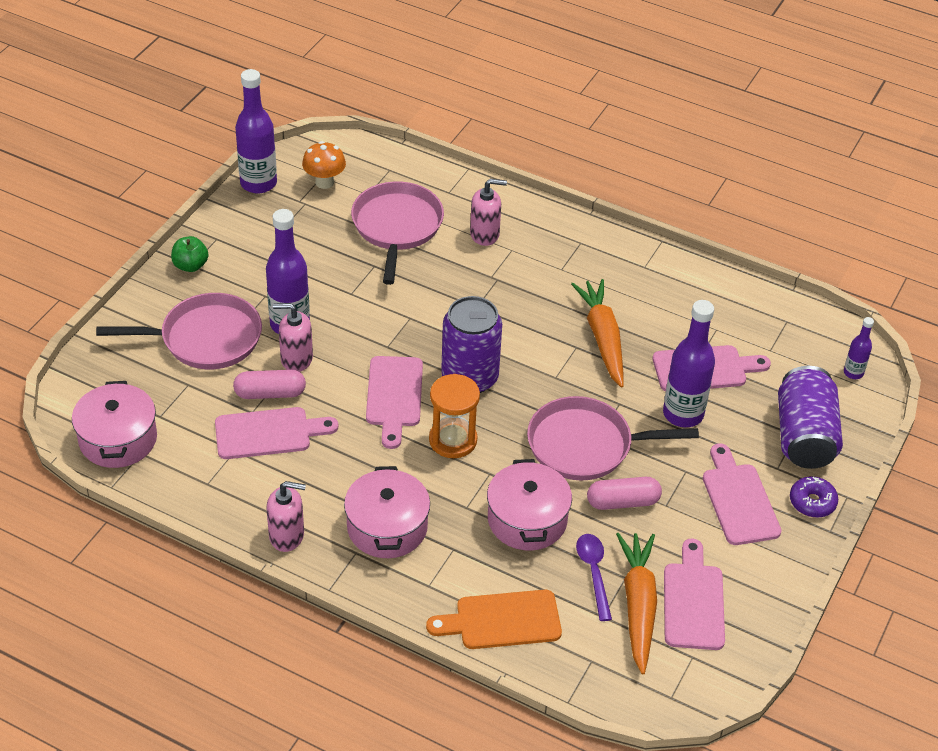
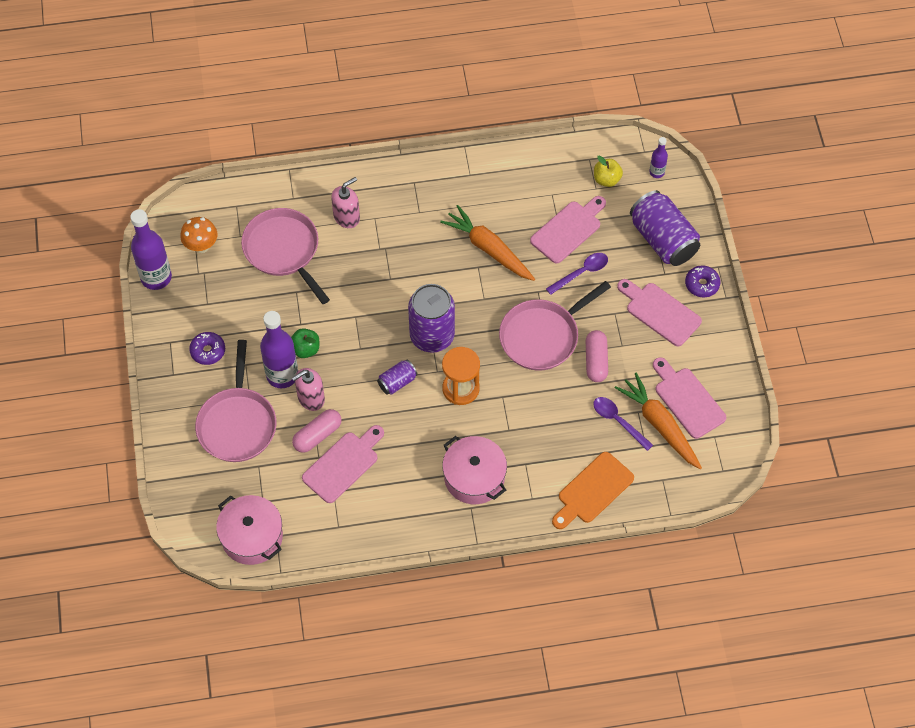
camera: 35 degrees left, 15 degrees up
(190, 265) = (173, 375): green apple -> green apple (305, 349)
(206, 338) = (237, 424): pink pan -> pink pan turned 135 degrees clockwise
(242, 265) = (208, 351): none -> purple donut
(287, 536) = (420, 526): pink soap dispenser -> none
(394, 396) = (397, 382): pink cutting board -> purple can
(527, 520) = (551, 413): pink pot -> none
(623, 502) = (596, 361): pink capsule -> pink capsule turned 45 degrees counterclockwise
(683, 414) = (581, 273): purple bottle -> purple spoon
(789, 349) = (606, 179): none -> yellow apple

